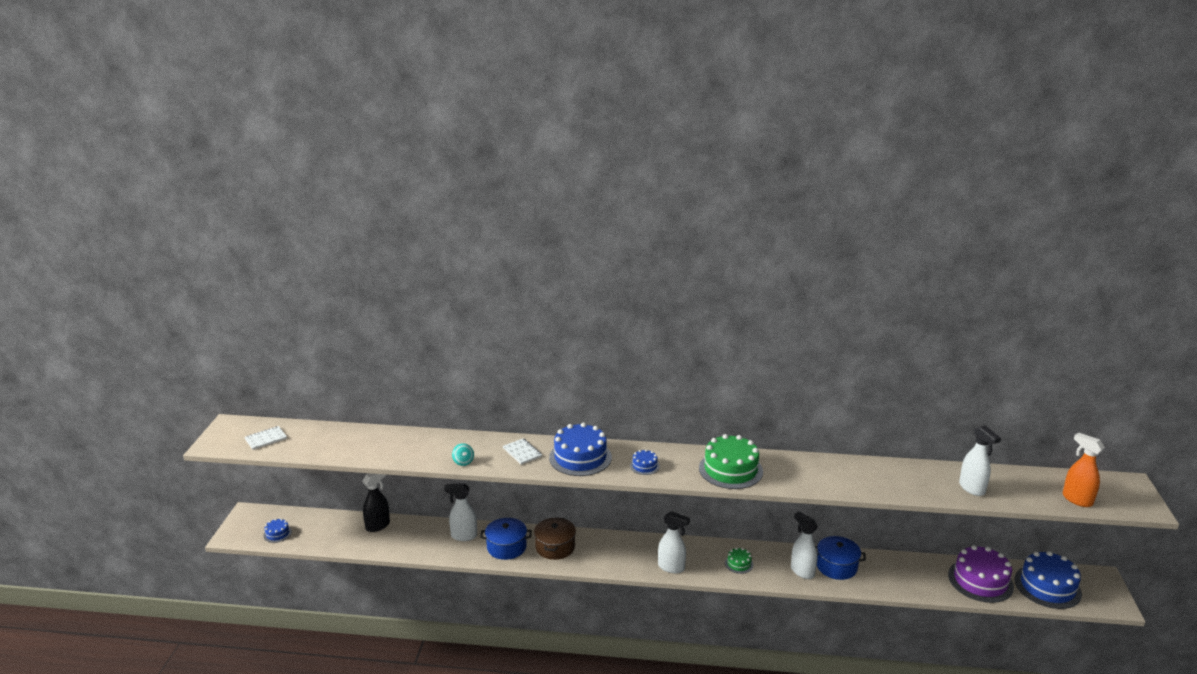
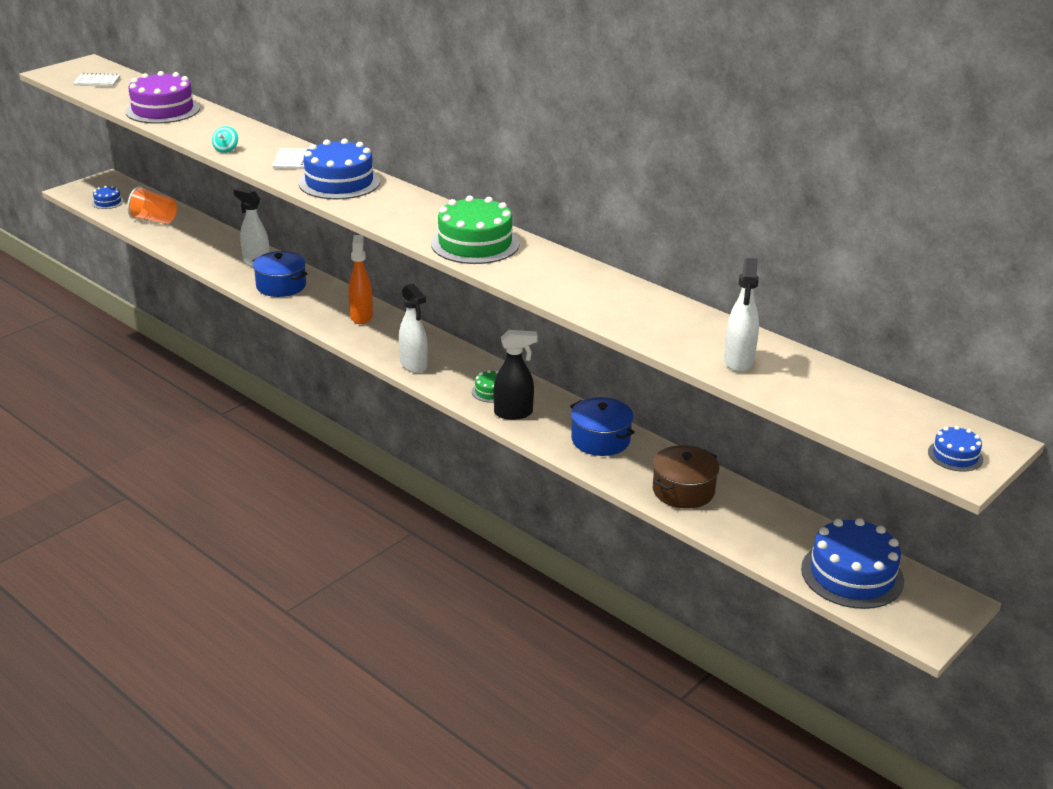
camera: 35 degrees right, 5 degrees up
(337, 533) = (154, 220): none -> orange cup
(378, 526) = (195, 227): black spray bottle -> black spray bottle (514, 413)
(555, 547) = (326, 303): brown pot -> brown pot (683, 490)
(644, 466) = (390, 210): blue cake -> blue cake (955, 455)
(802, 571) = (551, 427): white spray bottle -> none
(980, 580) = (765, 529): purple cake -> purple cake (162, 110)
(1076, 499) = (869, 425): orange spray bottle -> orange spray bottle (361, 316)

